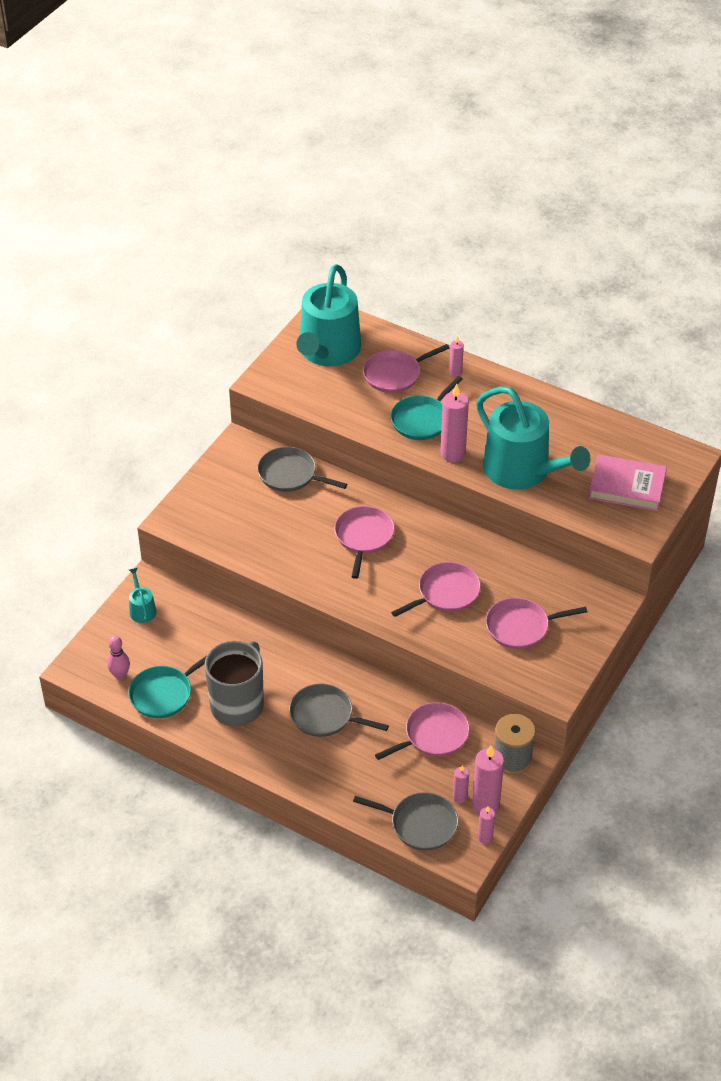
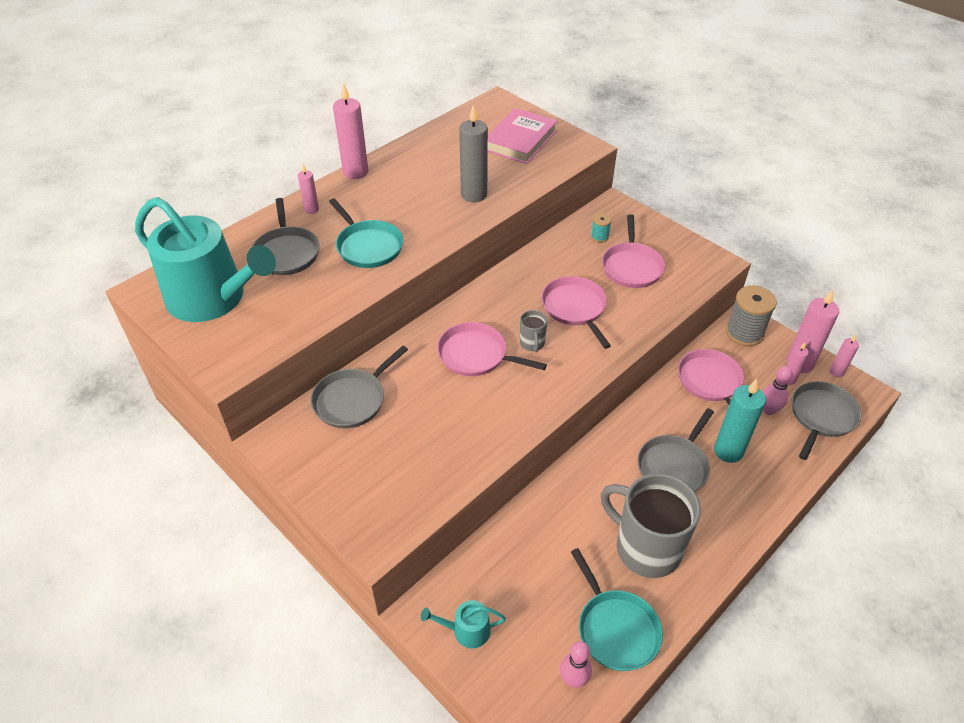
camera: 75 degrees left, 0 degrees up
(354, 753) = (728, 451): none -> turquoise candle
(390, 571) = (532, 343): none -> grey mug
(394, 374) = (286, 253): pink pan -> grey pan
(414, 782) = (769, 410): none -> pink bowling pin
(453, 453) = (429, 235): pink candle -> pink candle (355, 172)
(522, 470) = (474, 195): turquoise watering can -> grey candle
(556, 597) = (599, 237): none -> turquoise spool

